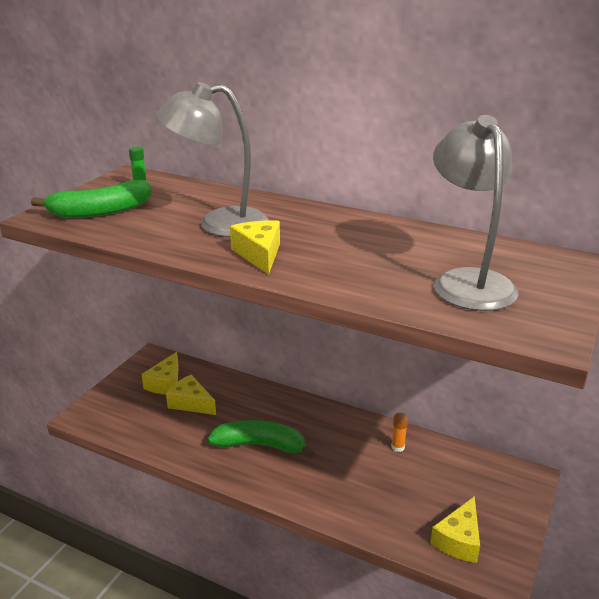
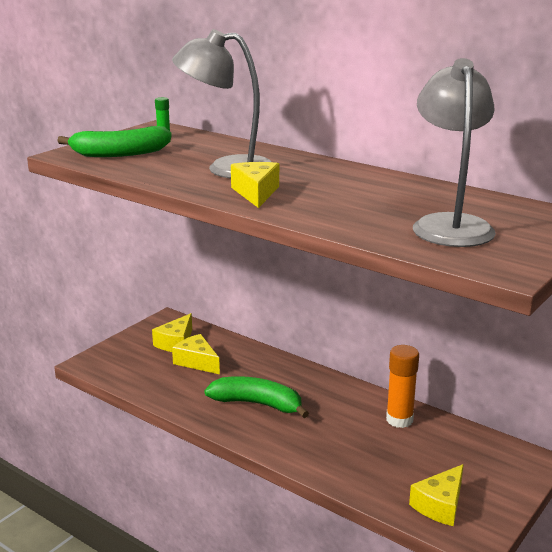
camera: 10 degrees right, 5 degrees down
(398, 447) = (399, 420): orange glue stick -> orange glue stick, size x1.92

